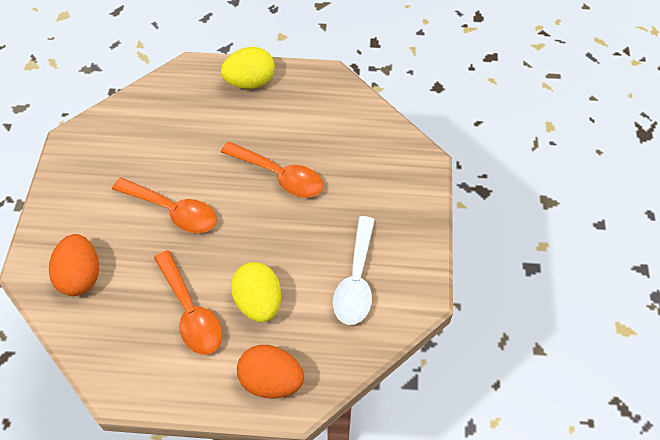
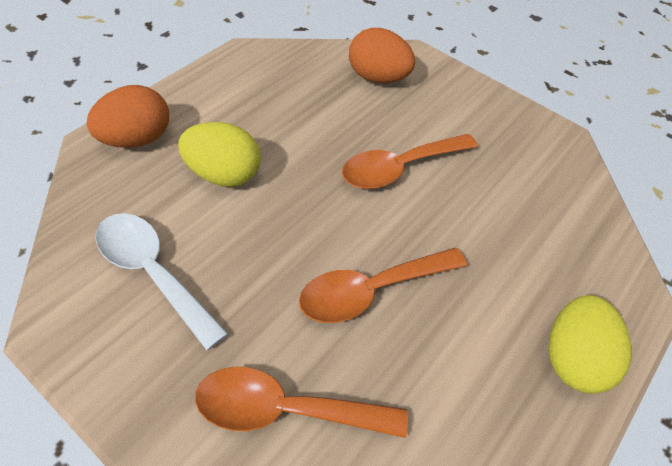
camera: 120 degrees right, 5 degrees down
(191, 312) = (267, 124): orange spoon -> orange spoon (285, 409)

